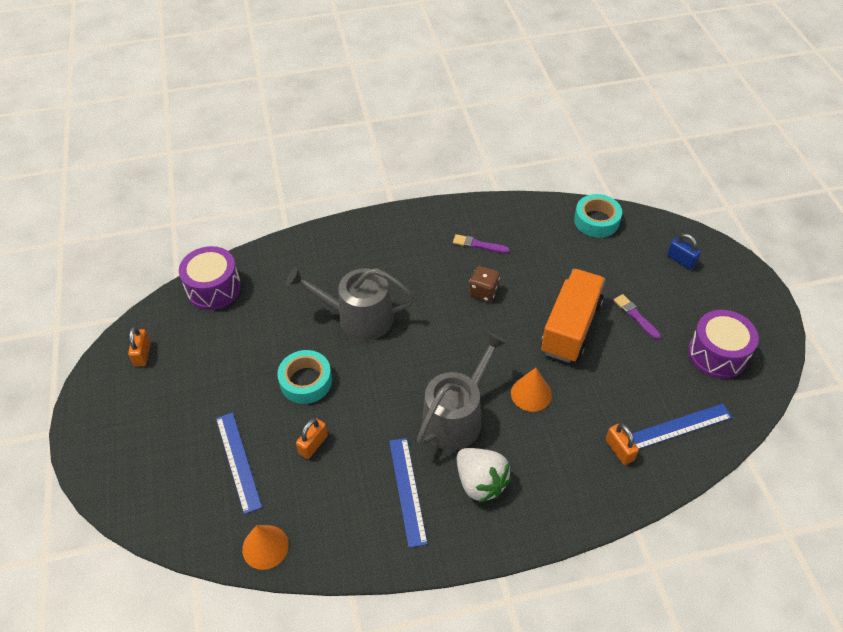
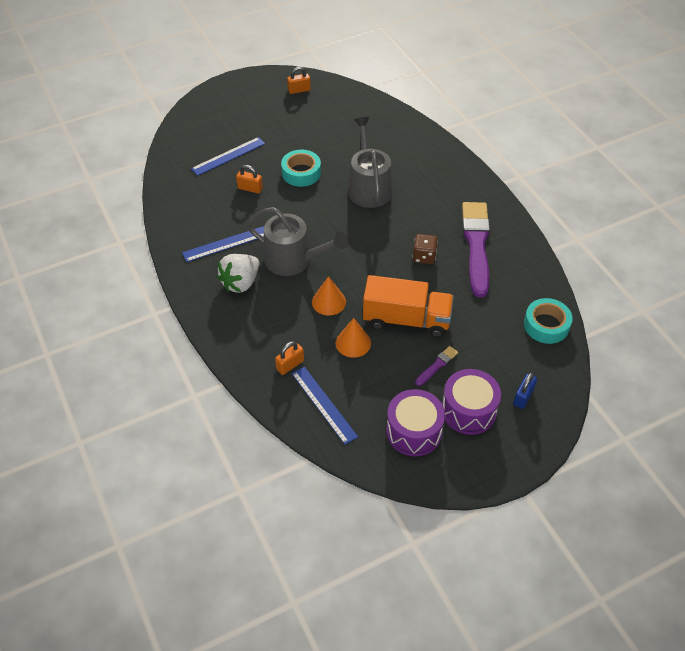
camera: 75 degrees right, 0 degrees up
(214, 288) = (367, 106): purple drum -> purple drum (468, 410)
(265, 547) = (170, 184): orange cone -> orange cone (353, 343)
(478, 245) = (476, 245): purple brush -> purple brush, size x2.35

